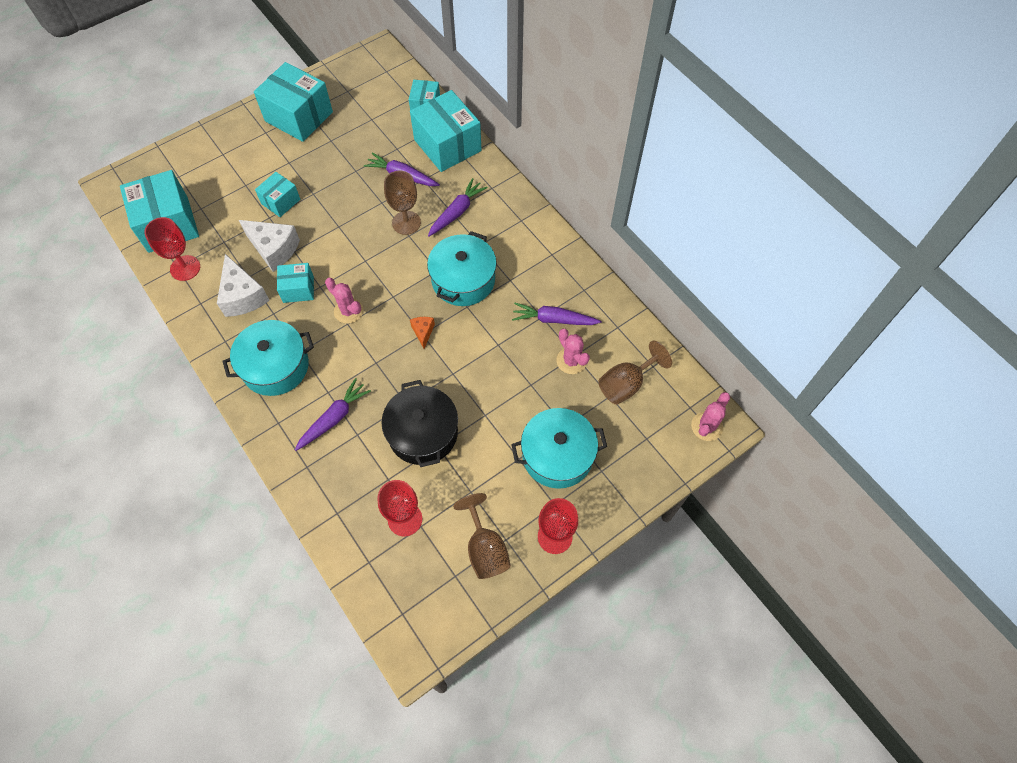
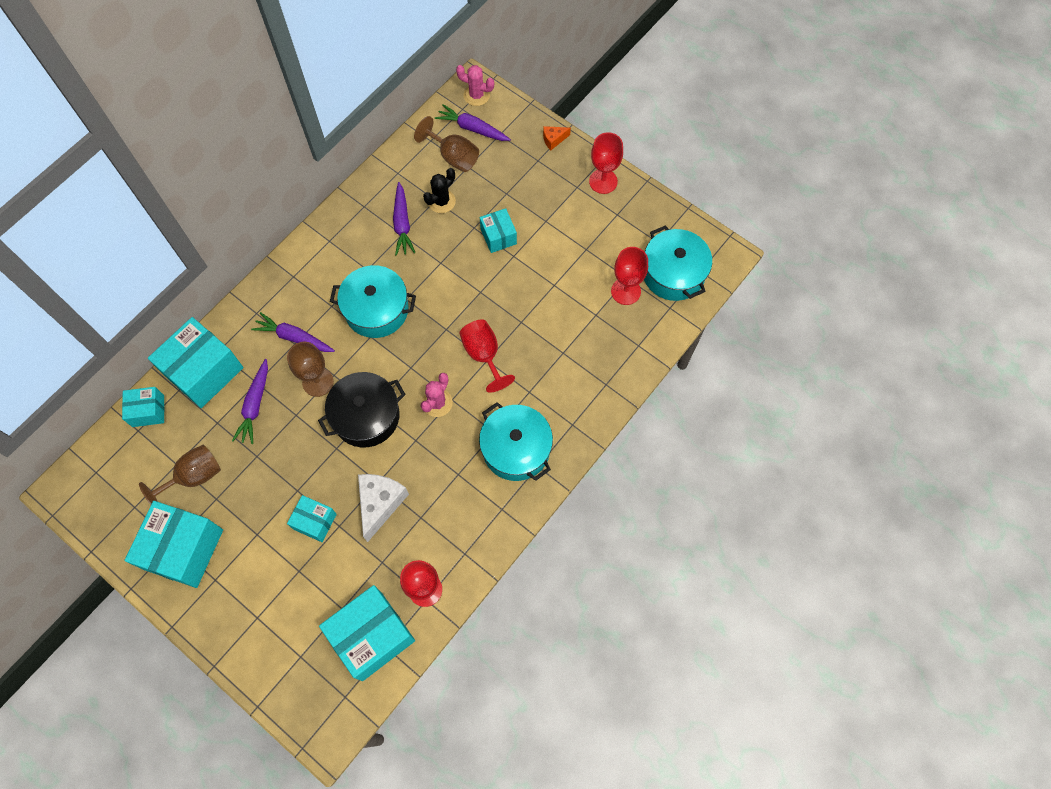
camera: 105 degrees left, 5 degrees up
(243, 296) = (445, 512): white cheese -> none
(298, 289) = (423, 460): turquoise box -> turquoise box (498, 236)
(334, 418) = (553, 377): purple carrot -> purple carrot (472, 128)
(382, 361) = (484, 355): none -> red goblet
(423, 332) = (444, 329): orange cheese -> orange cheese (553, 140)
(423, 433) = (545, 300): black pot -> black pot (366, 416)
(485, 548) = (629, 227): brown goblet -> brown goblet (193, 476)
(557, 455) = (534, 193): turquoise pot -> turquoise pot (673, 273)
(571, 361) = (441, 201): pink cactus -> black cactus

